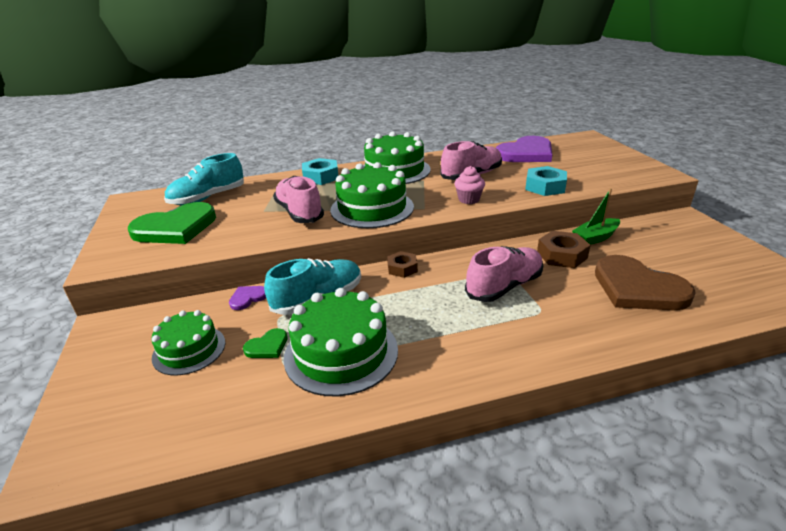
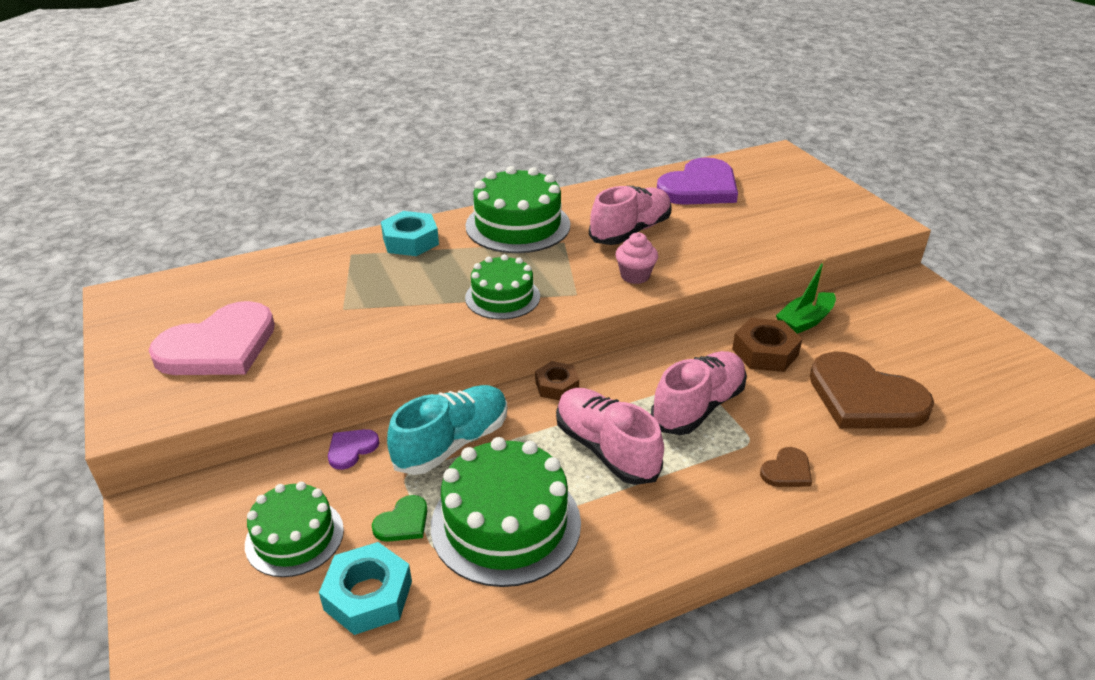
camera: 10 degrees left, 5 degrees up
(176, 228) = (219, 346): green heart -> pink heart
(208, 198) = (248, 288): turquoise shoe -> none
(299, 213) = (399, 310): pink shoe -> pink shoe (606, 449)
(372, 208) = (502, 297): green cake -> green cake, size x0.63
(545, 187) = (734, 249): turquoise nut -> turquoise nut (368, 595)
(568, 333) = (787, 471): none -> brown heart

